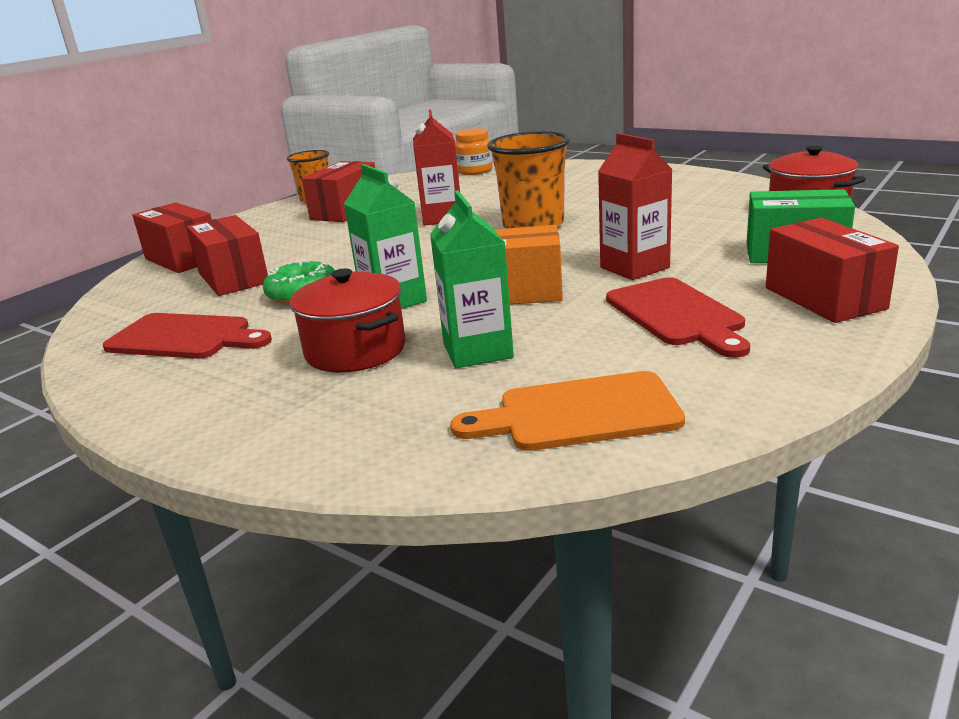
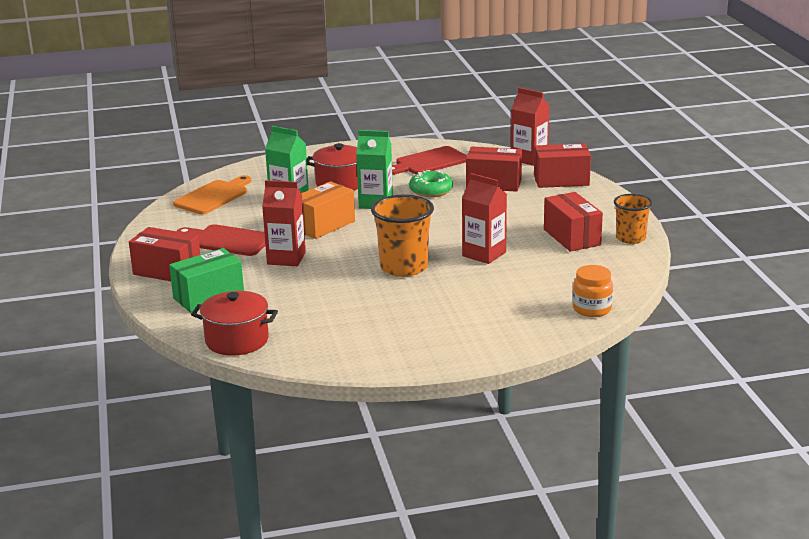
camera: 130 degrees right, 0 degrees up
(110, 295) = (529, 158): none -> red carton

